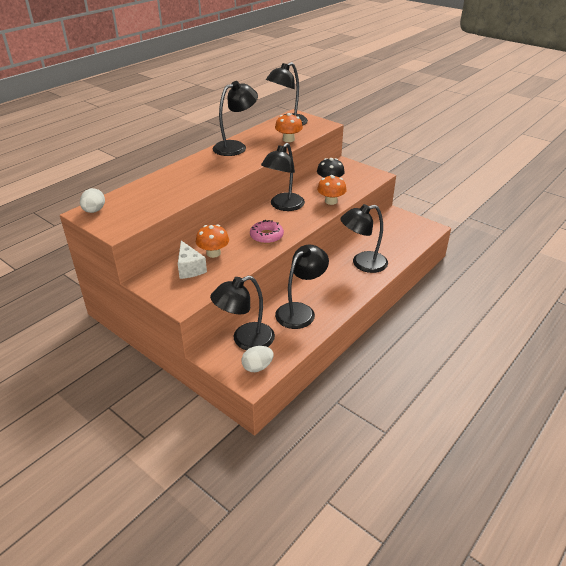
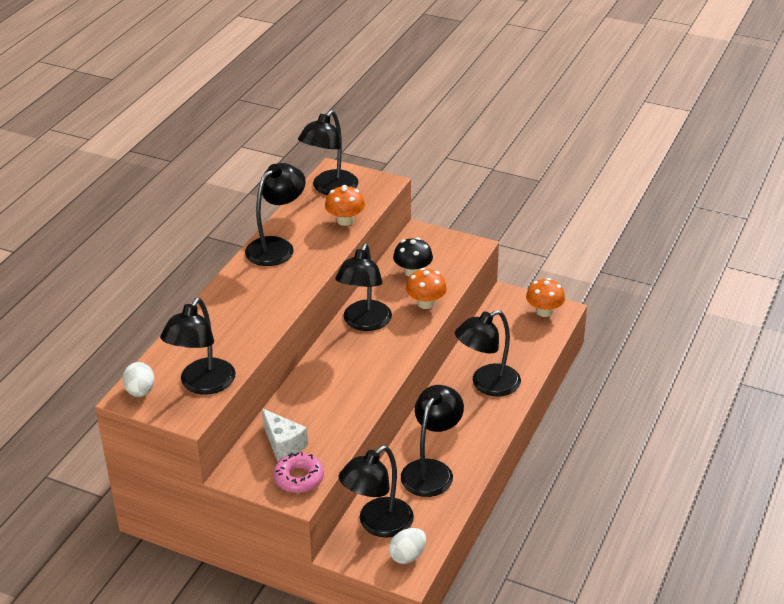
camera: 15 degrees left, 0 degrees up
(138, 213) = (202, 384): none -> black lamp
(213, 253) = (303, 416): orange mushroom -> orange mushroom (544, 311)
(266, 236) = (362, 376): pink donut -> pink donut (299, 478)

